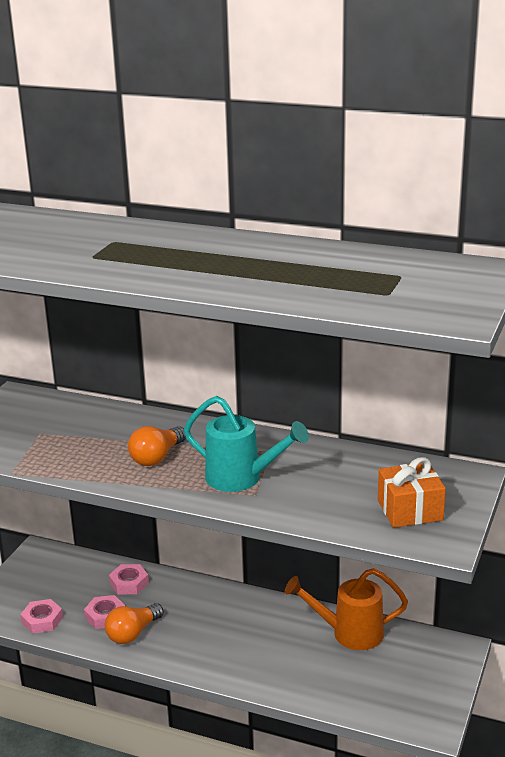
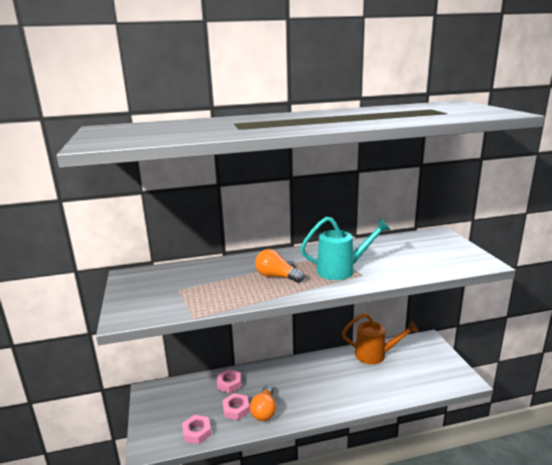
camera: 35 degrees left, 5 degrees down
(157, 457) = (276, 277): orange light bulb -> orange light bulb turned 120 degrees clockwise
(349, 633) = (375, 355): orange watering can -> orange watering can turned 135 degrees counterclockwise
(410, 510) = (443, 255): orange gift -> none

